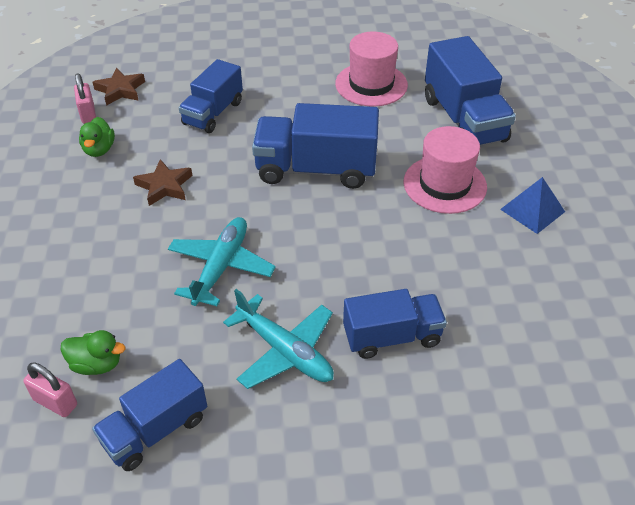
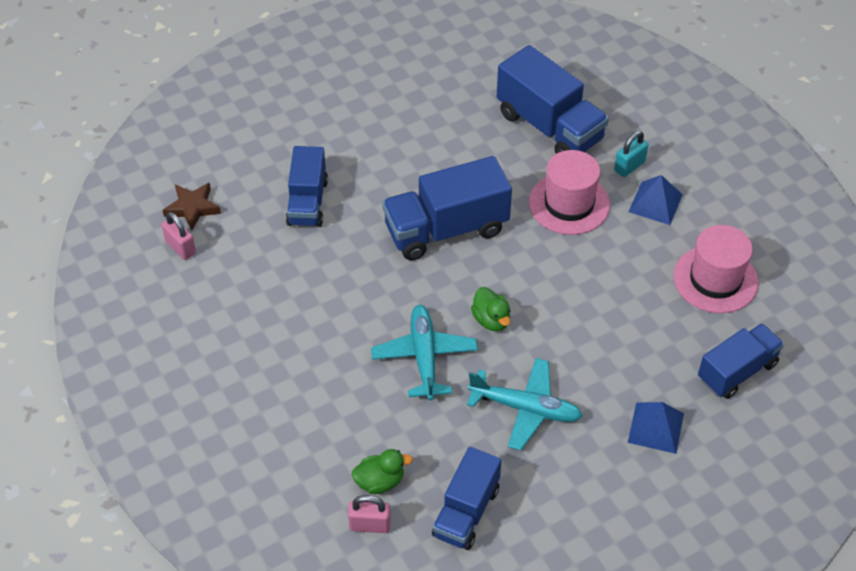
camera: 25 degrees left, 5 degrees up
(99, 150) = (224, 283): green duck -> green duck (491, 320)
(164, 186) = (317, 298): brown star -> none
(371, 84) = (441, 115): pink hat -> pink hat (715, 279)
(392, 337) = (603, 363): blue truck -> blue truck (737, 371)
(411, 425) = (656, 428): none -> blue pyramid
(523, 172) = (629, 166): none -> turquoise padlock

